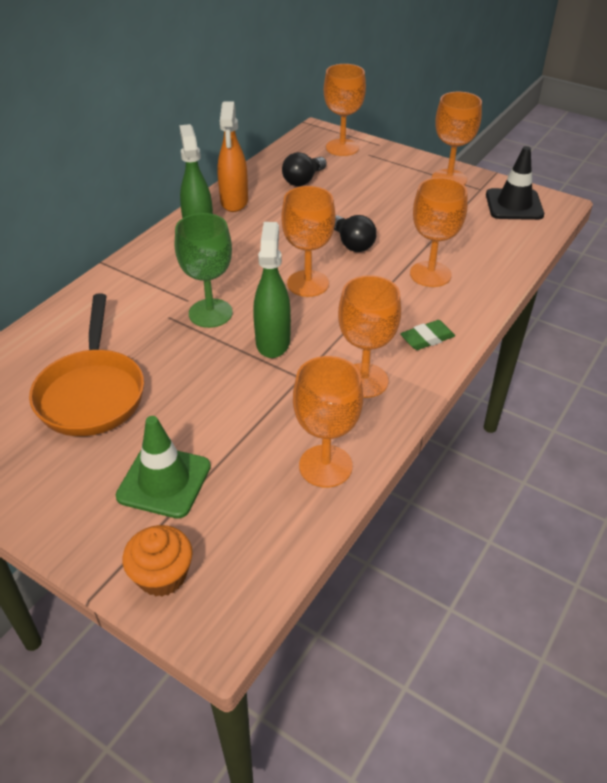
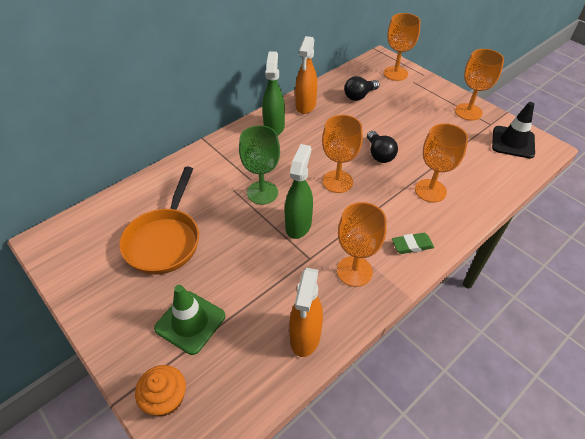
camera: 15 degrees right, 5 degrees up
(325, 466) = (305, 337): orange goblet -> orange spray bottle

